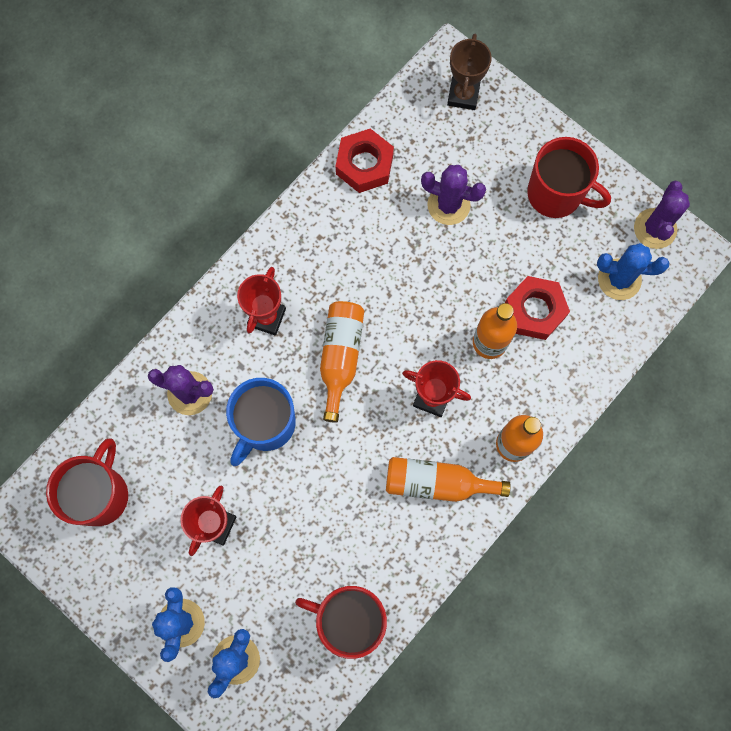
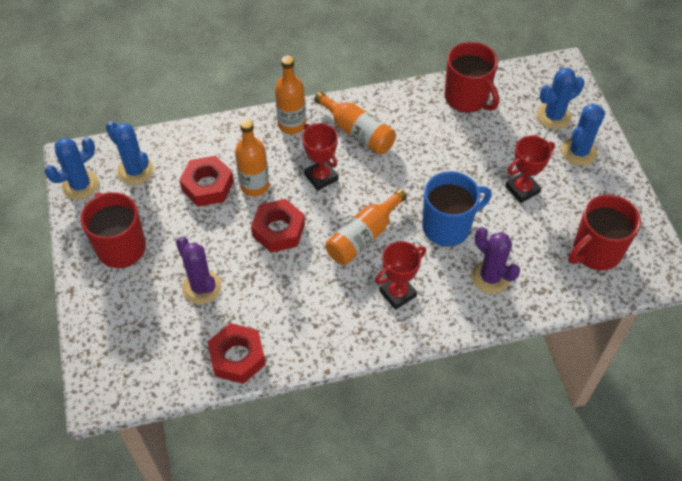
camera: 145 degrees left, 20 degrees down
(426, 309) = (278, 230): none -> red nut
(463, 95) = (114, 361): brown trophy -> none
(655, 228) = (80, 185): purple cactus -> blue cactus

